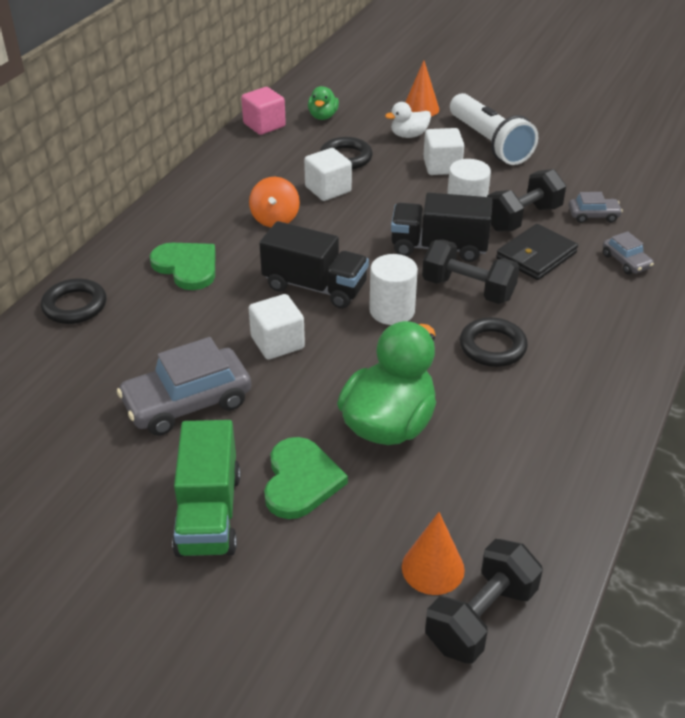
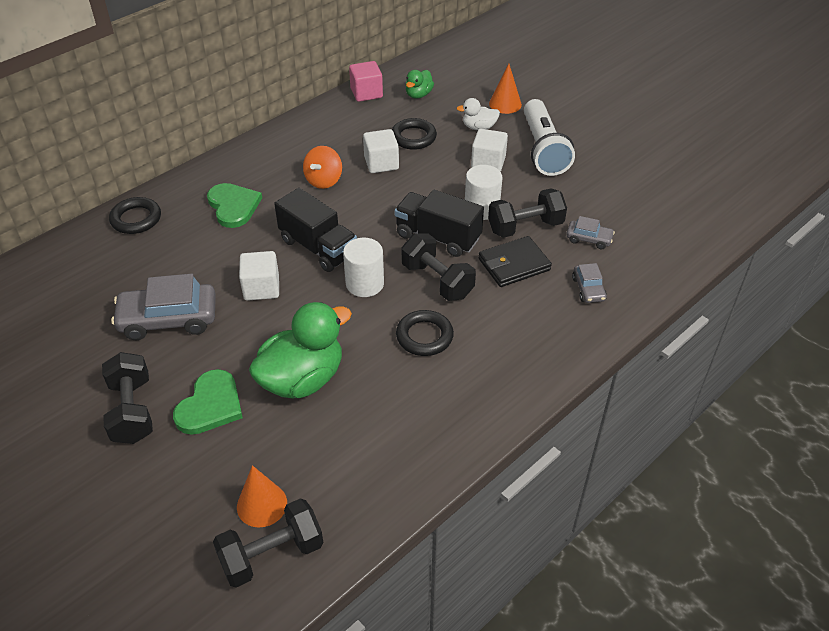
camera: 20 degrees right, 5 degrees up
(209, 513) = (132, 411): green truck -> black dumbbell

